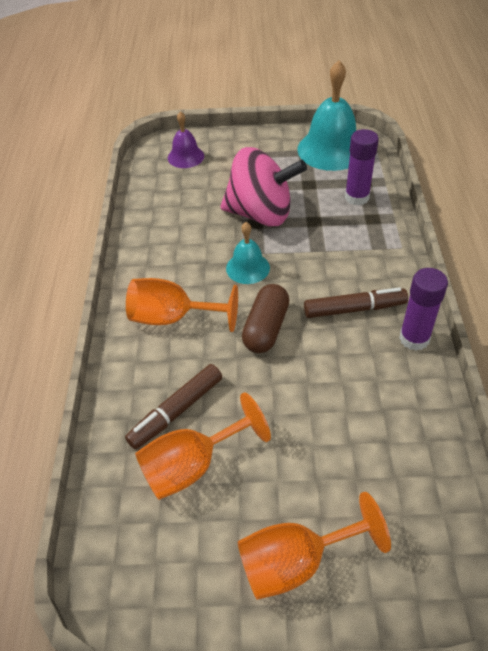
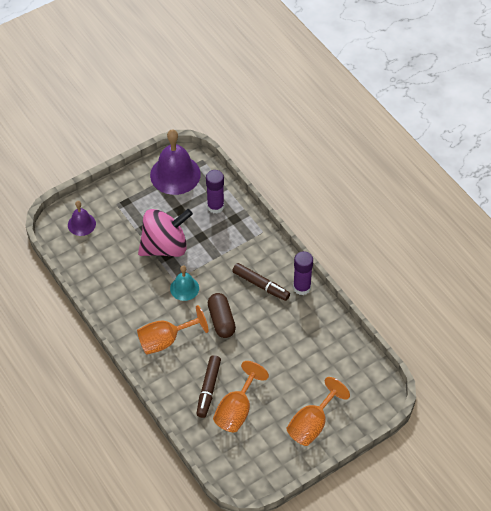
camera: 35 degrees left, 5 degrees up
(331, 149) = (175, 174): turquoise bell -> purple bell
(354, 309) = (261, 285): brown marker -> brown marker turned 75 degrees clockwise

